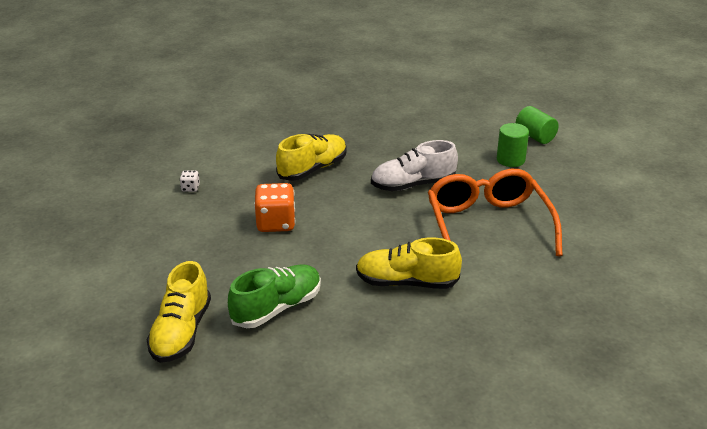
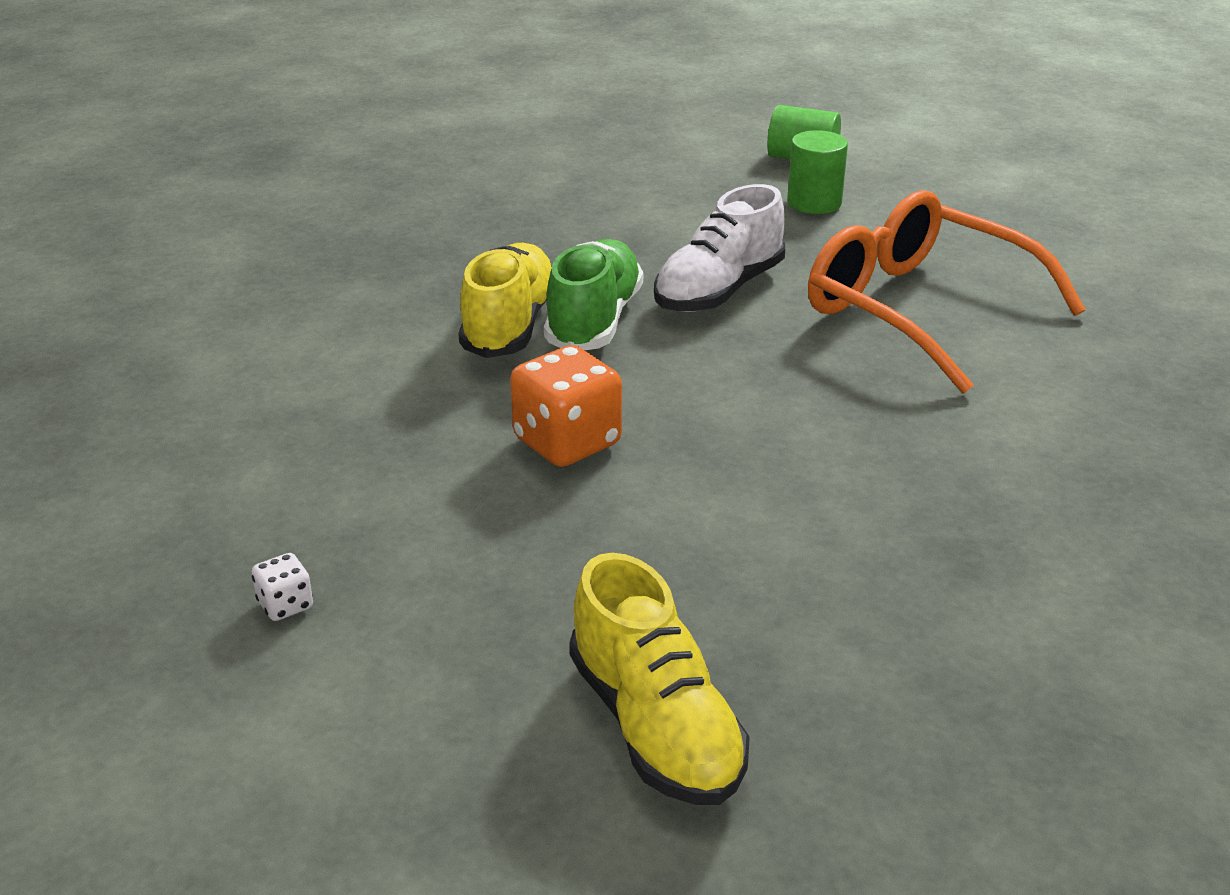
camera: 35 degrees left, 0 degrees up
(190, 188) = (307, 444): white dice -> white dice (285, 605)
(277, 308) = (773, 590): green shoe -> green shoe (594, 320)
(406, 282) = (924, 447): yellow shoe -> none

